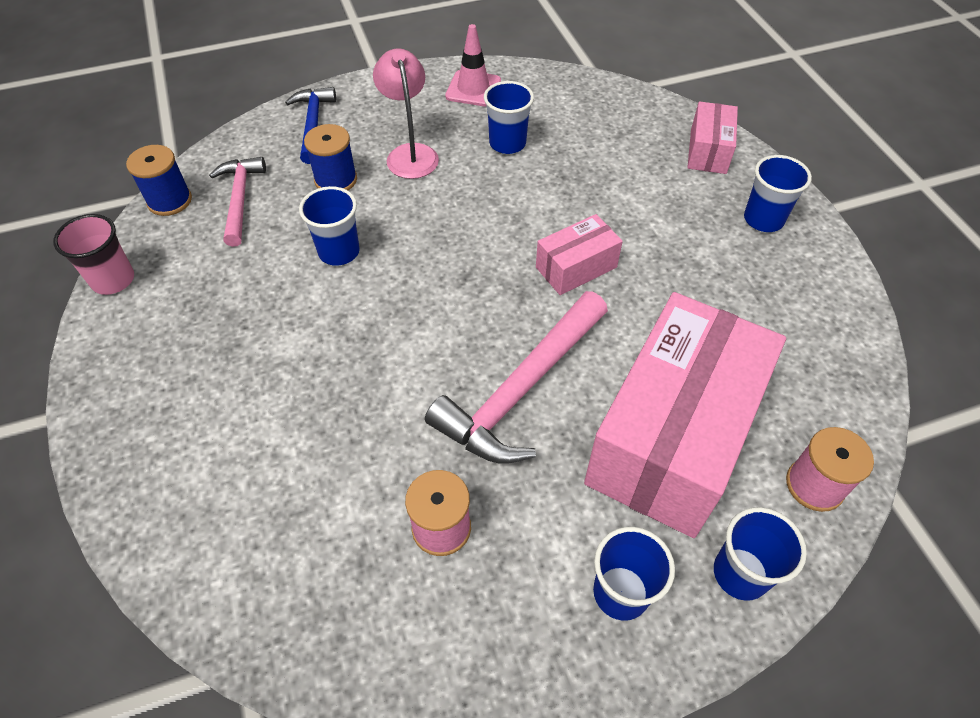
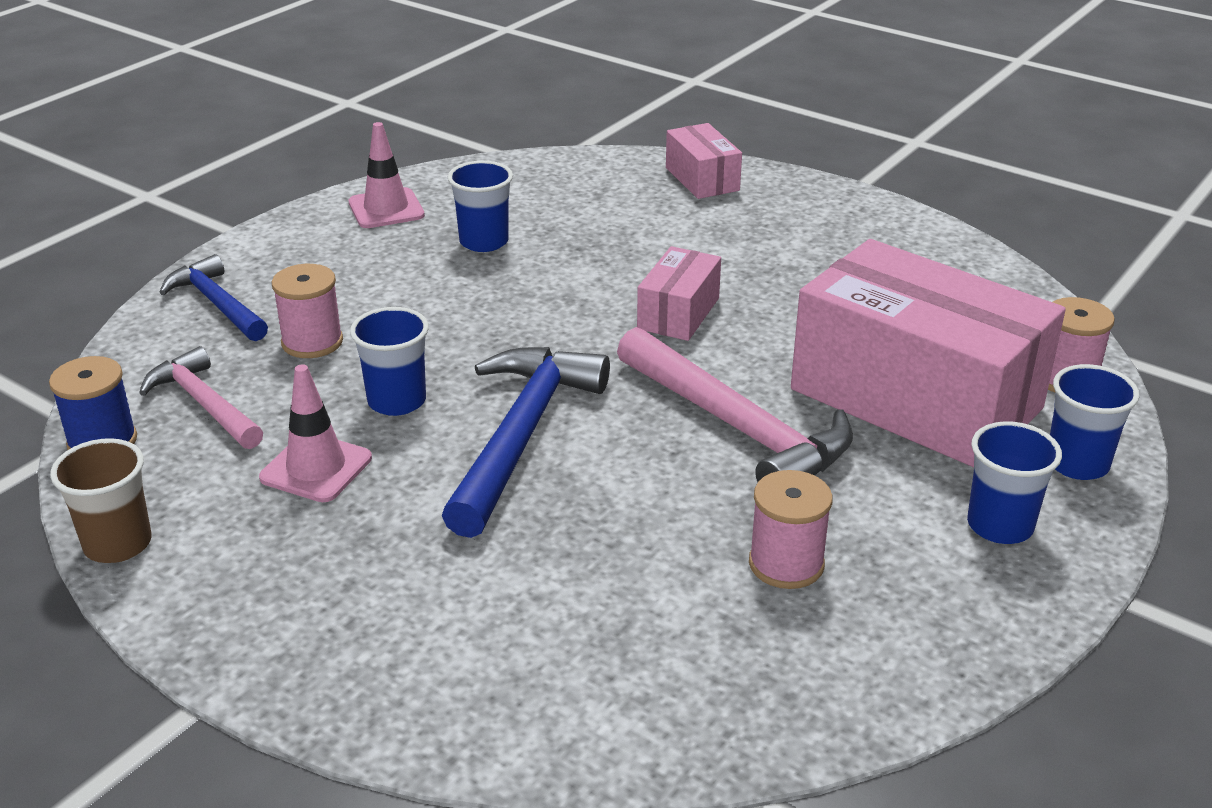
camera: 35 degrees left, 20 degrees down
(113, 280) = (118, 544): pink cup -> brown cup
(251, 280) = (316, 468): none -> pink traffic cone
(336, 180) = (312, 342): blue spool -> pink spool
(382, 319) = (521, 435): none -> blue hammer
(410, 153) = (378, 288): pink lamp -> none
(521, 390) = (738, 427): pink hammer -> pink hammer turned 45 degrees counterclockwise
(672, 437) = (915, 399): pink box -> pink box turned 45 degrees counterclockwise
(763, 219) = (813, 212): blue cup -> none

